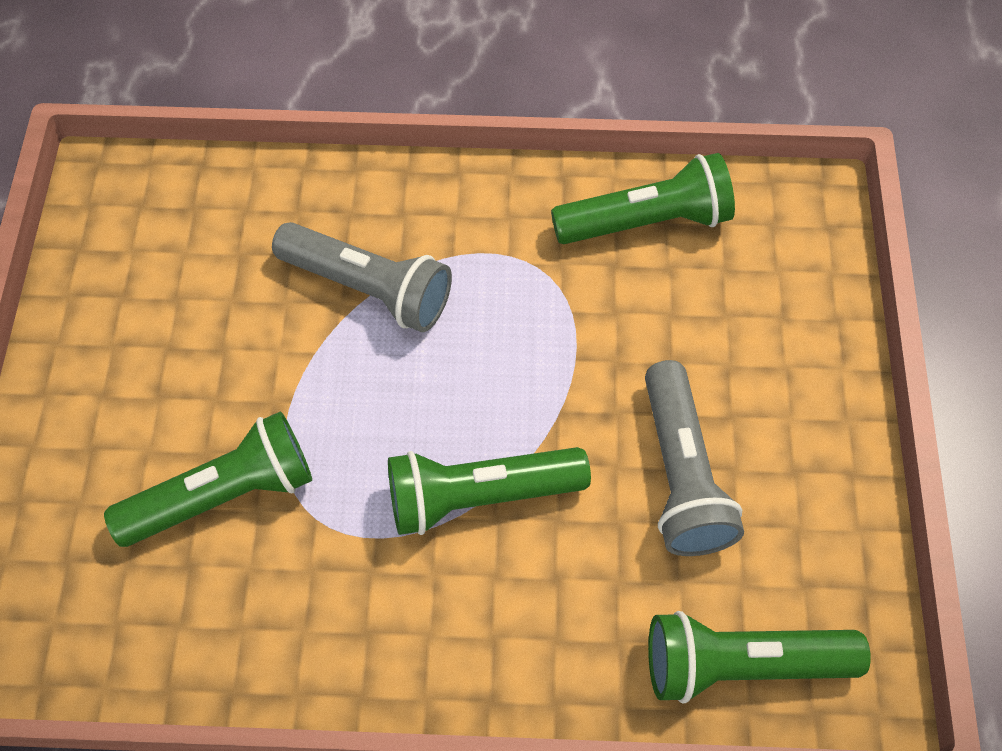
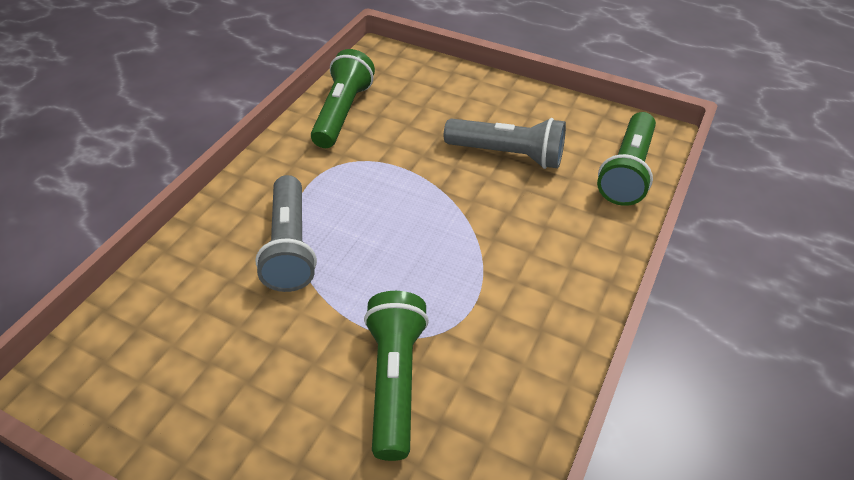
camera: 65 degrees left, 15 degrees down
(368, 289) = (290, 246): grey flashlight -> grey flashlight turned 120 degrees clockwise
(479, 495) = (474, 241): green flashlight -> none

